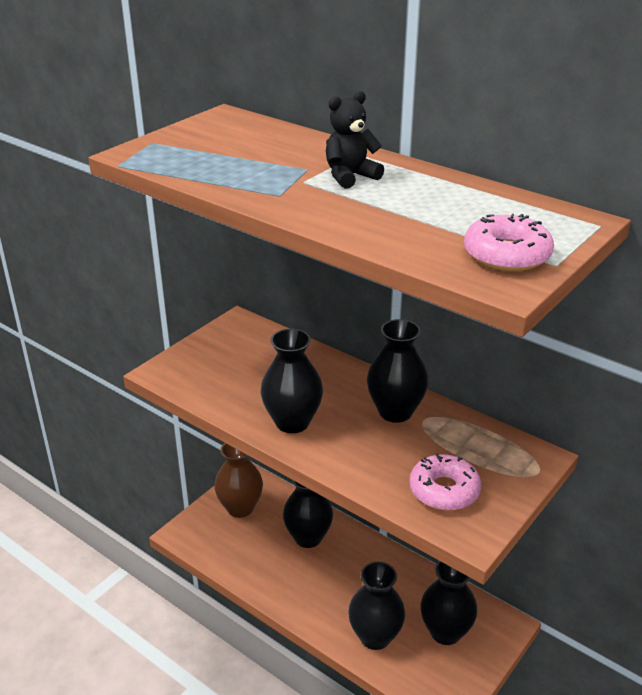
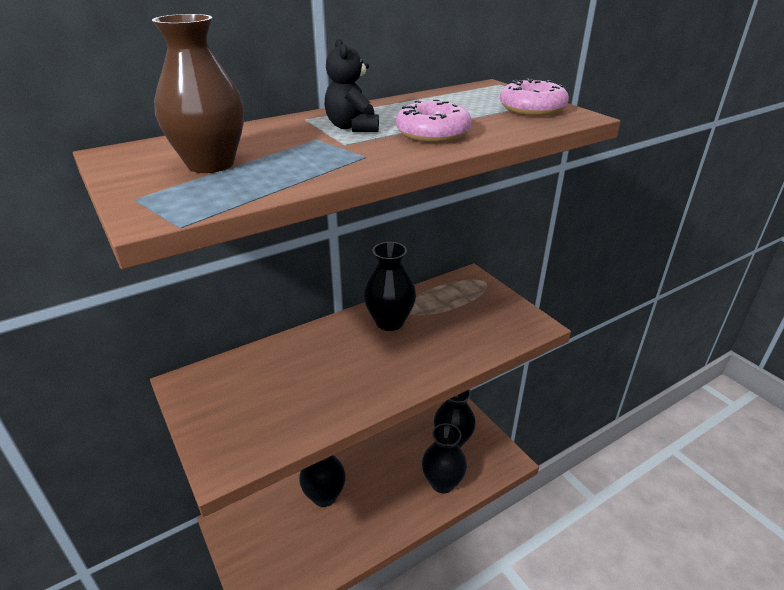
camera: 70 degrees left, 0 degrees up
(240, 508) = (258, 540): brown vase -> brown vase (210, 164)
(292, 422) = (370, 382): black vase -> none
(444, 490) = (489, 324): pink donut -> pink donut (433, 133)

